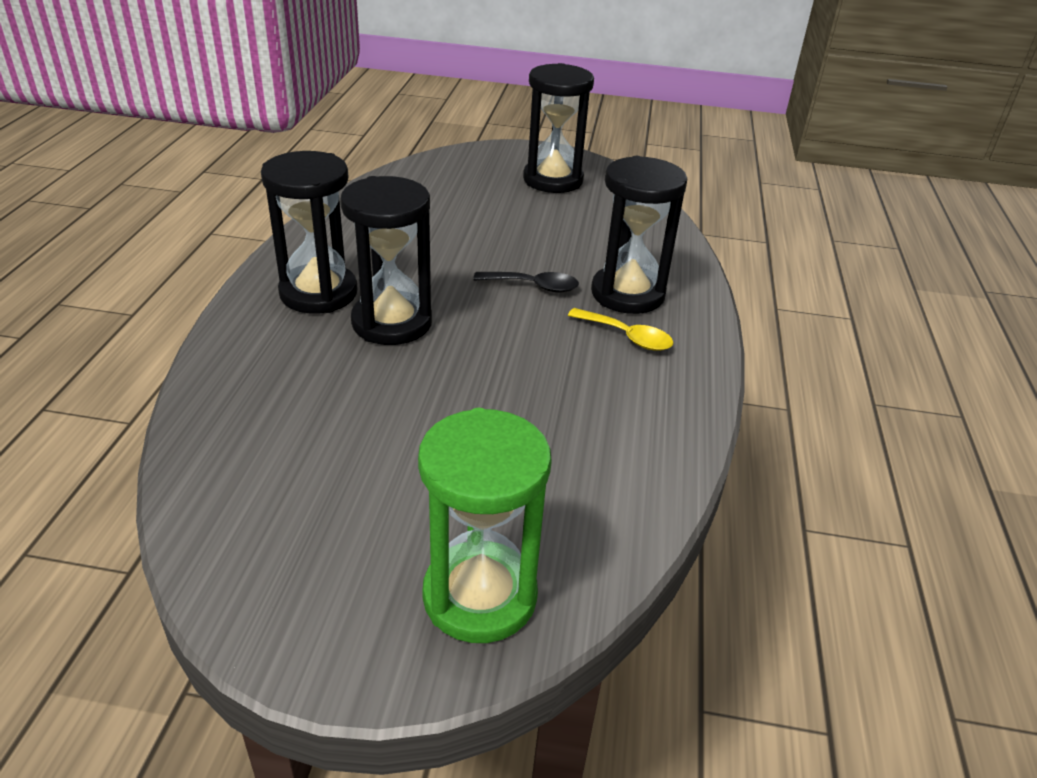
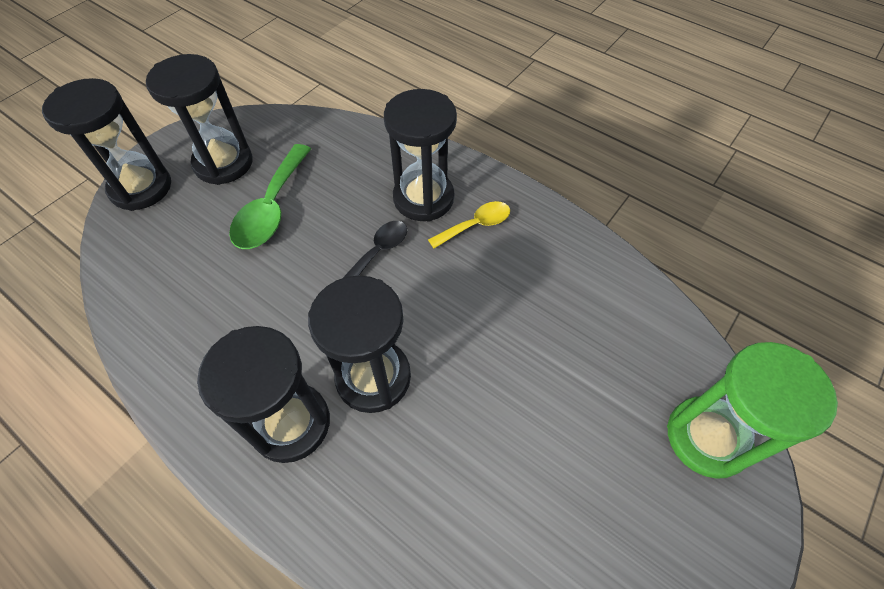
camera: 60 degrees left, 20 degrees up
(489, 156) = (141, 188): none -> black hourglass
(528, 217) = (272, 208): none -> green spoon

